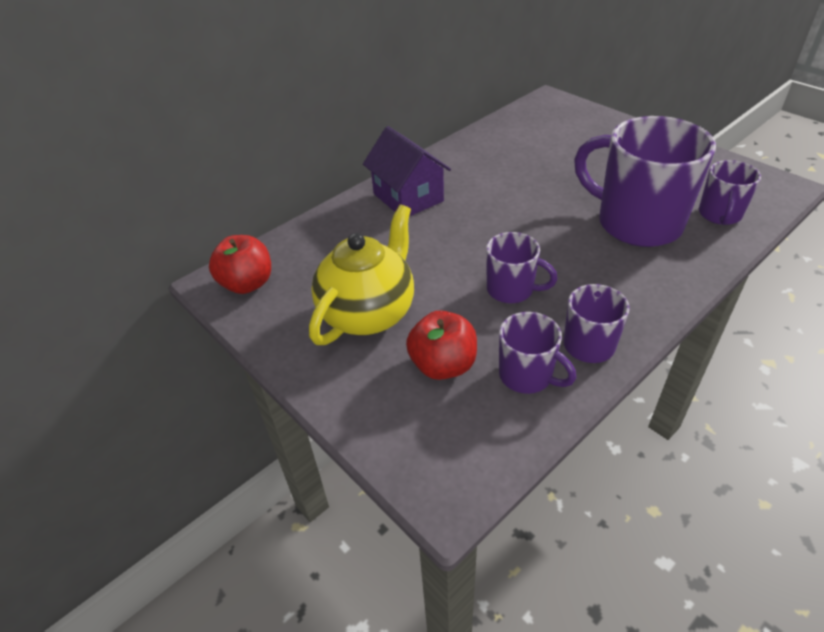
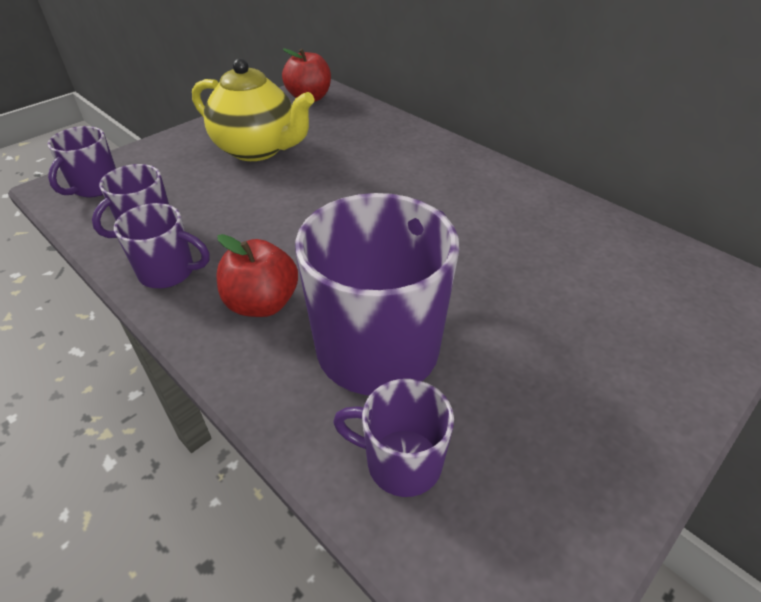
camera: 85 degrees right, 0 degrees up
(408, 197) = (435, 164): purple house -> none
(443, 365) = (181, 185): red apple -> red apple (262, 303)
(511, 290) = (267, 226): purple mug -> purple mug (95, 187)

